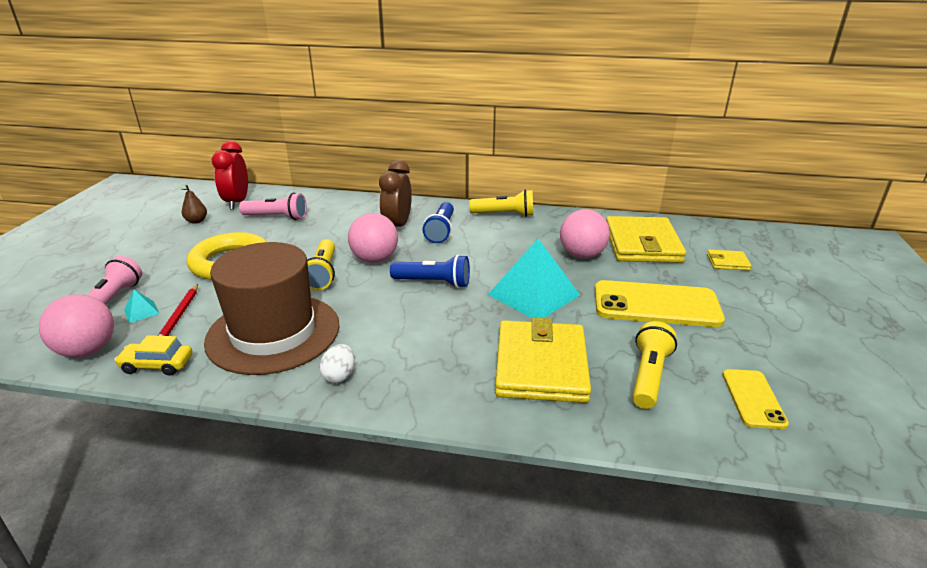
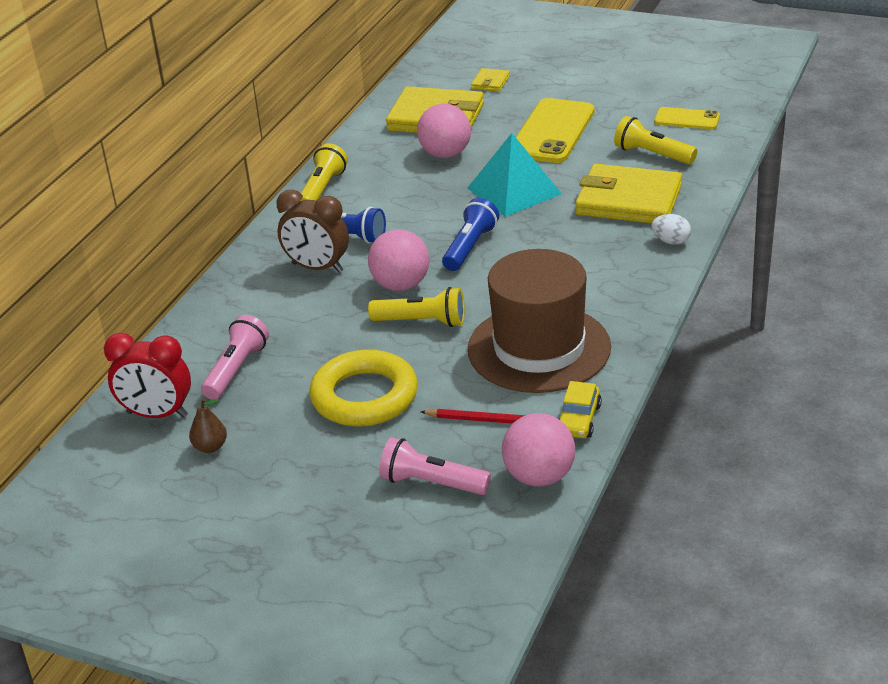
camera: 75 degrees left, 5 degrees up
(141, 311) = (465, 452): turquoise pyramid -> none
(339, 376) = (621, 304): white egg -> white egg (671, 241)

